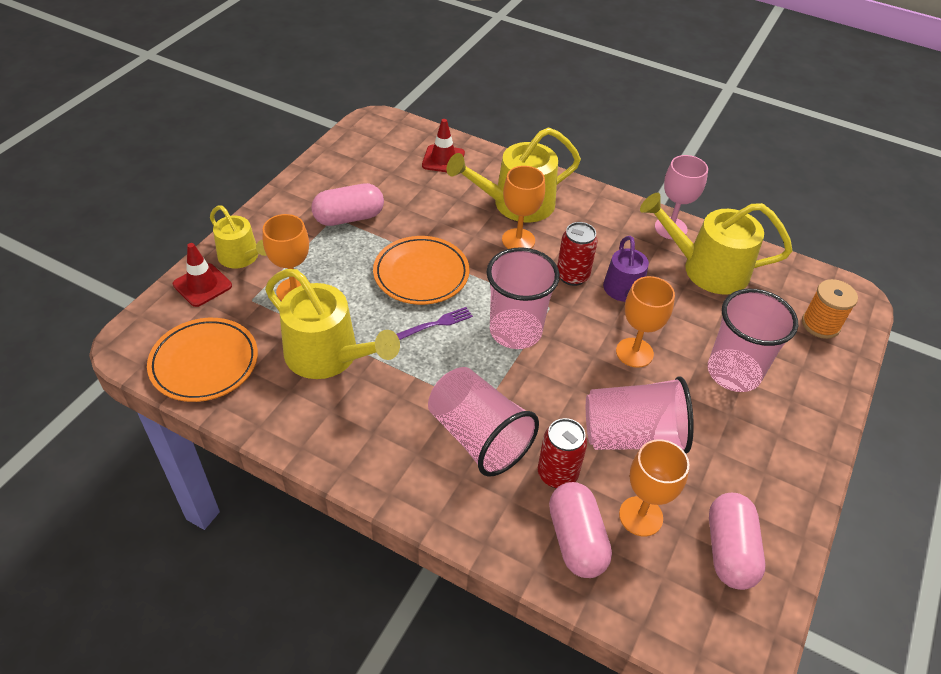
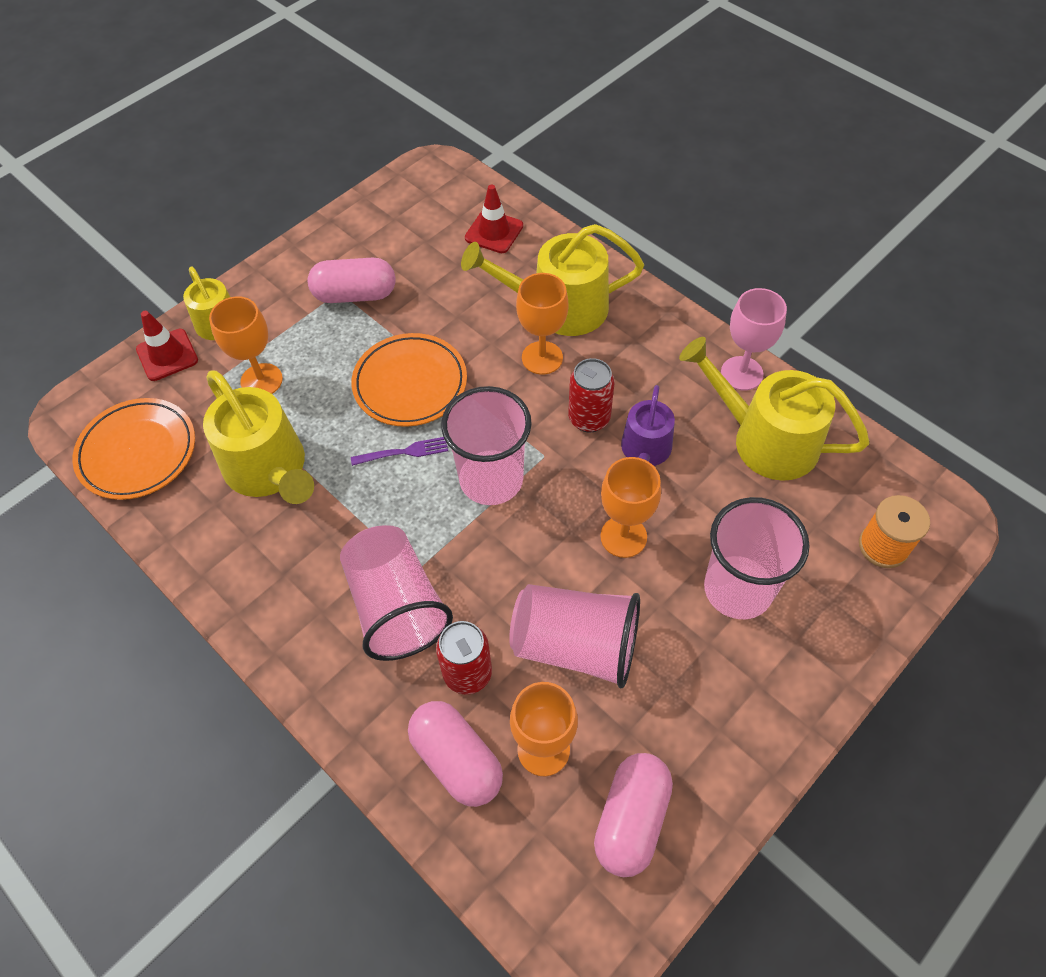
camera: 20 degrees right, 10 degrees up
(576, 540) = (457, 760): pink capsule -> pink capsule turned 45 degrees counterclockwise

